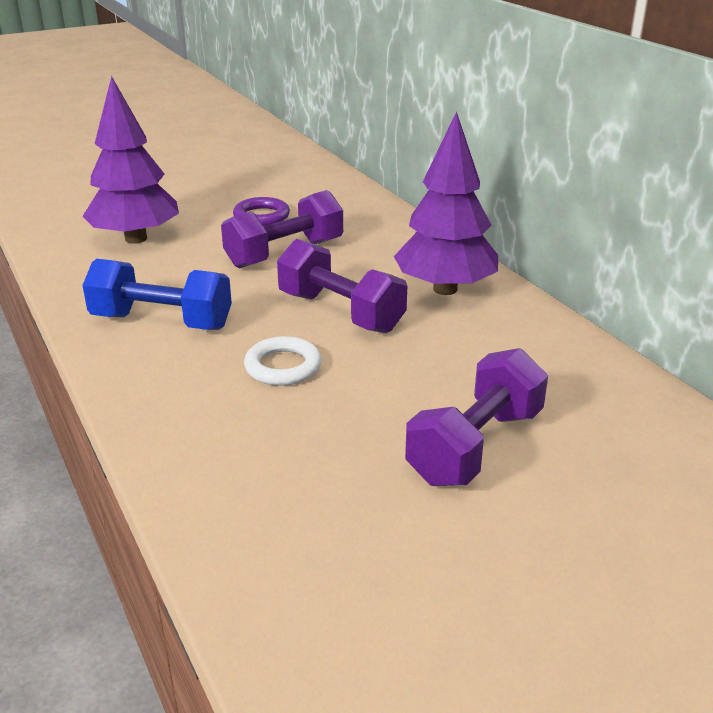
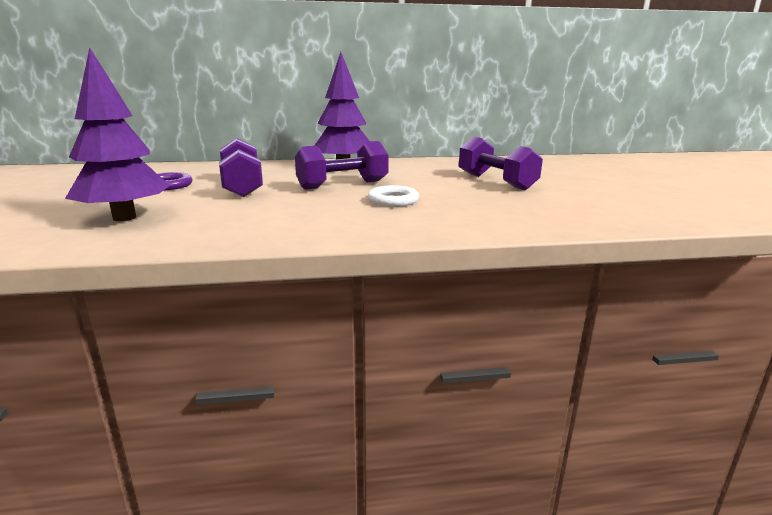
camera: 70 degrees left, 10 degrees down
(162, 322) = (295, 220): blue dumbbell -> none

